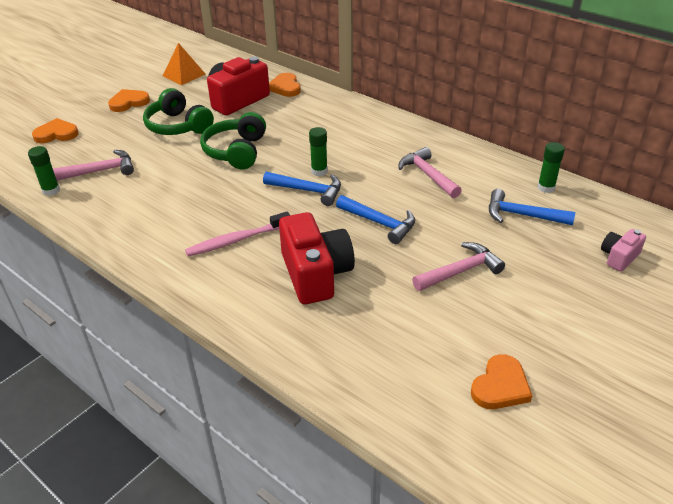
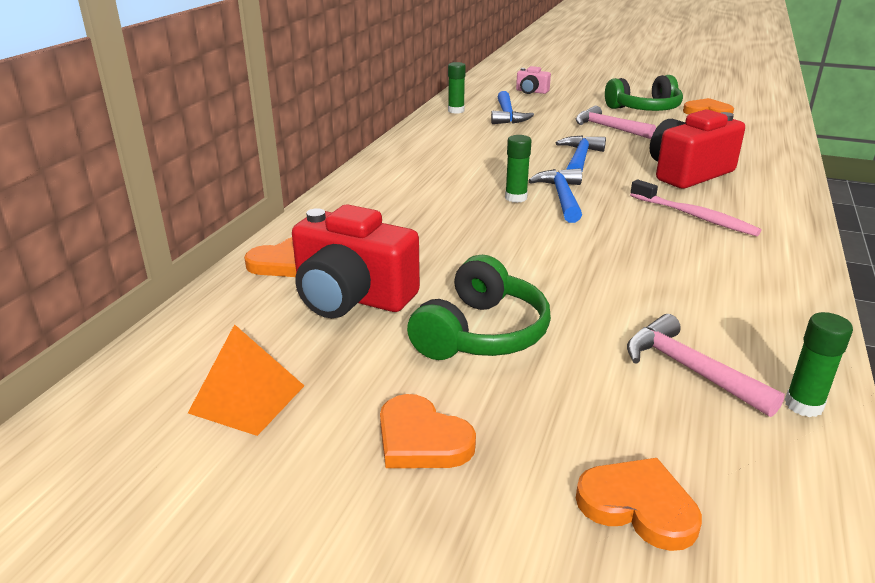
camera: 110 degrees left, 10 degrees down
(56, 134) = (638, 506): orange heart -> orange heart turned 150 degrees clockwise
(236, 151) = (517, 258): green headphones -> green headphones (644, 109)
(428, 175) = (474, 149): pink hammer -> none

